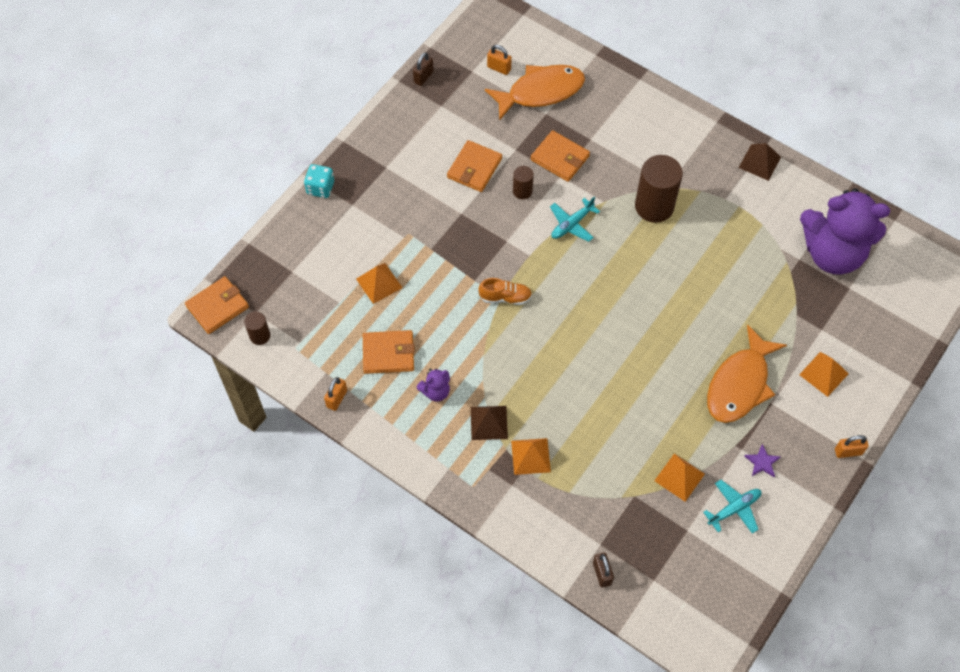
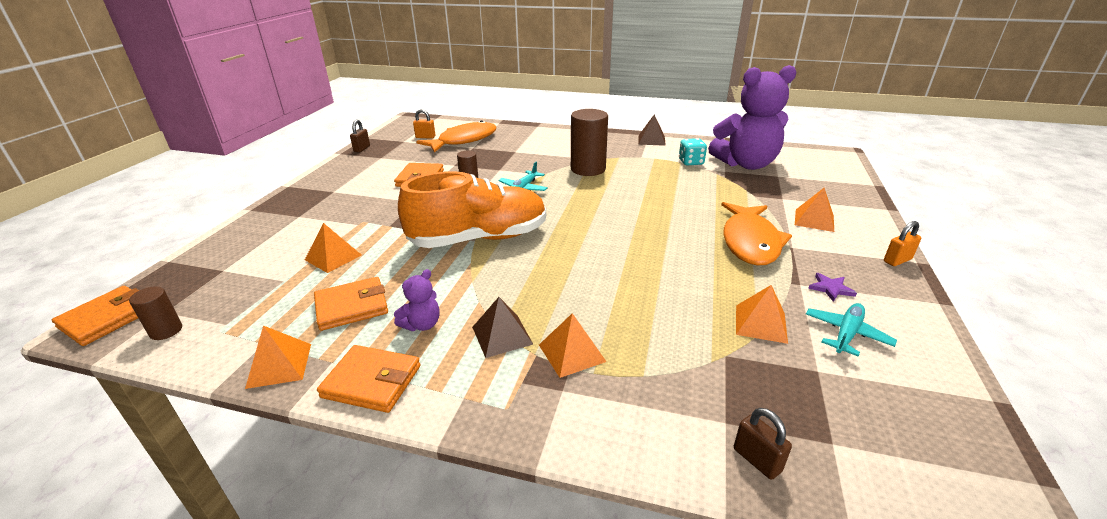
camera: 20 degrees left, 30 degrees down
(320, 188) = (262, 213): turquoise dice -> turquoise dice (691, 162)
(337, 398) = (279, 365): orange padlock -> orange pyramid
(505, 297) = (479, 238): orange shoe -> orange shoe, size x2.45
(560, 158) = (494, 162): orange wallet -> orange wallet (372, 381)

